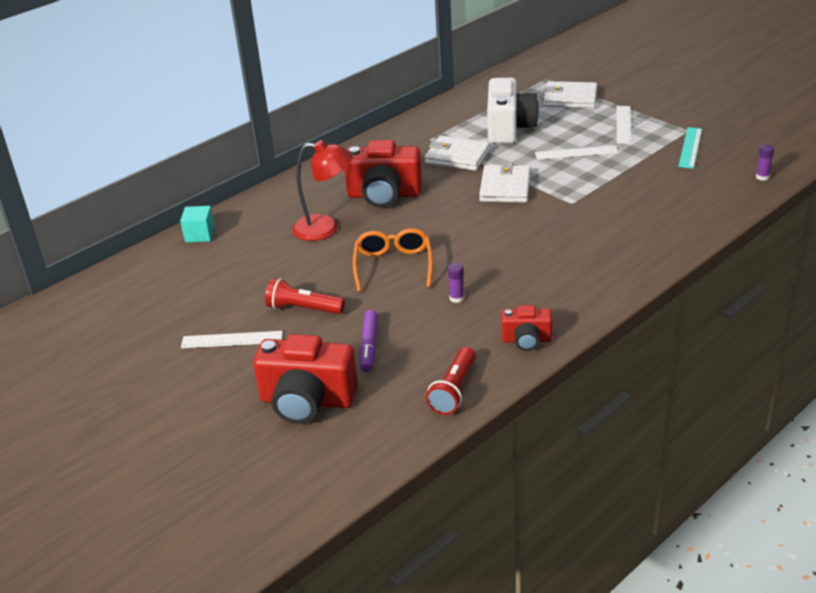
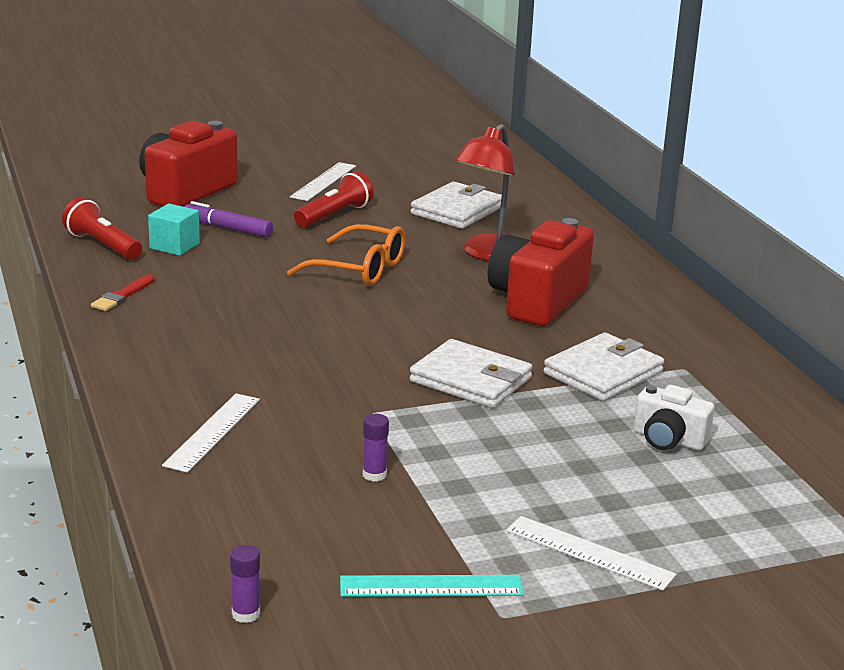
camera: 110 degrees right, 10 degrees down
(200, 235) = (547, 198): turquoise cube -> turquoise cube (174, 246)
(456, 298) = (249, 283): purple glue stick -> purple glue stick (374, 475)
(509, 128) = (668, 440): white camera -> white camera, size x0.55
(526, 340) = (122, 296): red camera -> red brush
(570, 98) = (753, 538): white wallet -> white wallet (457, 210)
(576, 153) = (523, 468): white ruler -> white ruler (212, 432)
(690, 147) = (431, 586): turquoise ruler -> turquoise ruler turned 45 degrees counterclockwise

